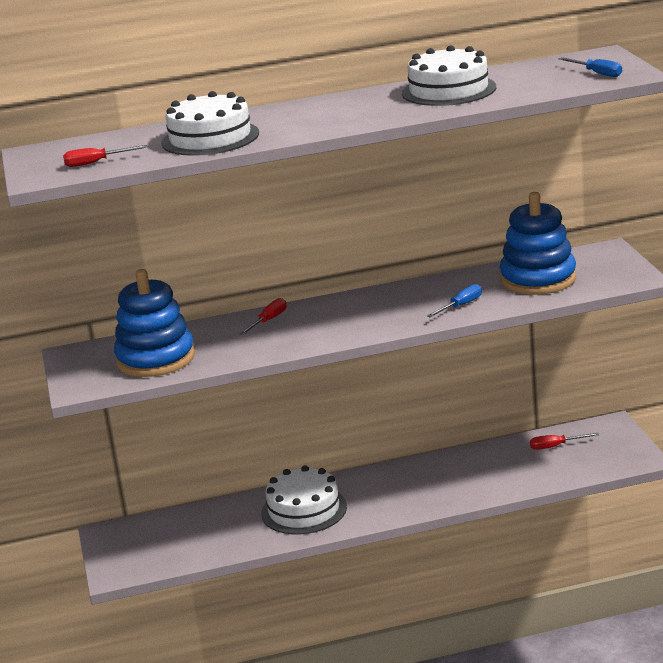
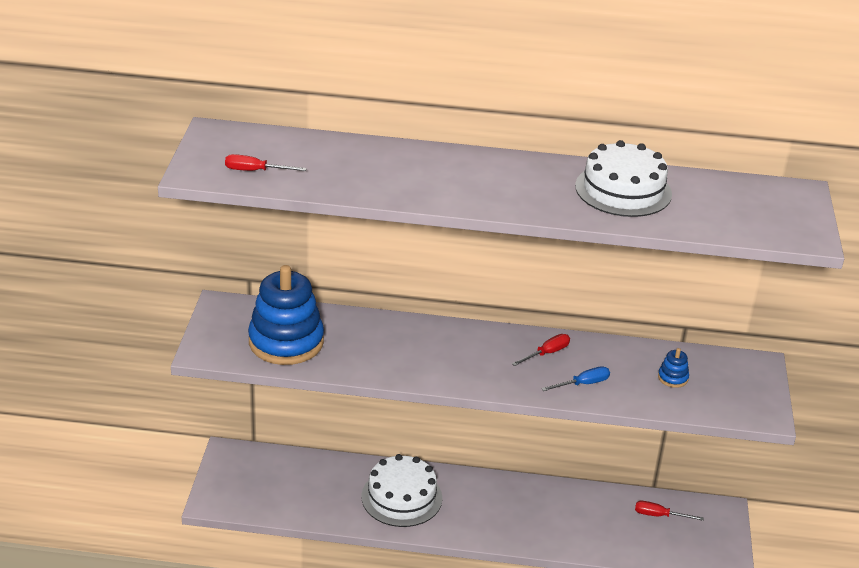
camera: 15 degrees right, 10 degrees up
(210, 138) = (371, 175): white cake -> none
(268, 320) = (406, 333): red screwdriver -> red screwdriver (547, 353)
(538, 279) = (673, 378): blue stacking toy -> blue stacking toy, size x0.40
(597, 73) = (776, 220): blue screwdriver -> none

